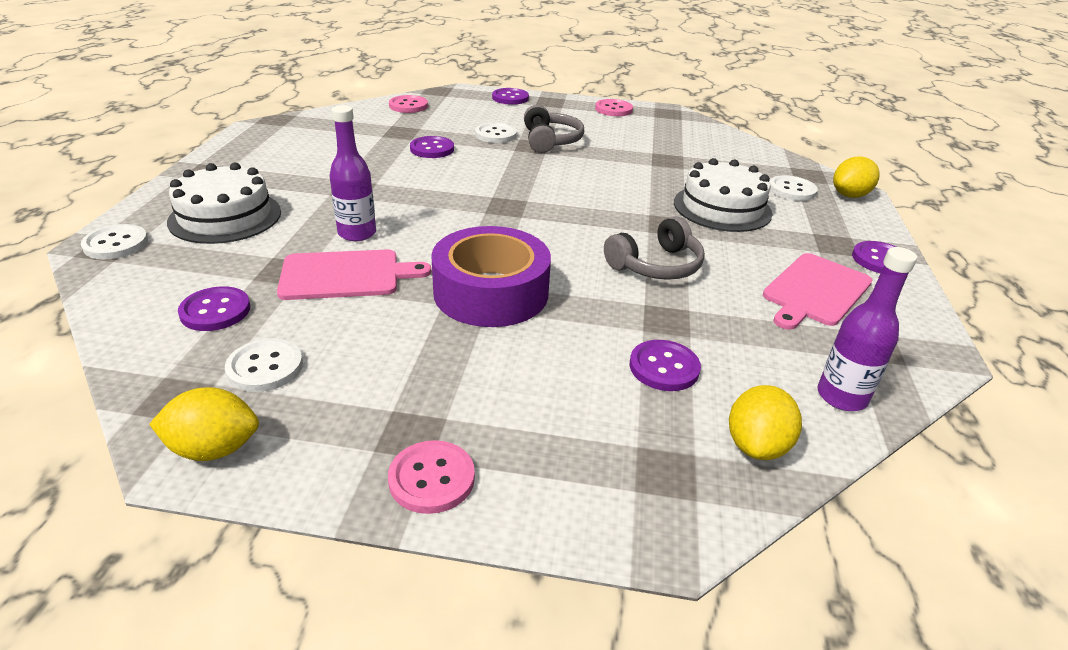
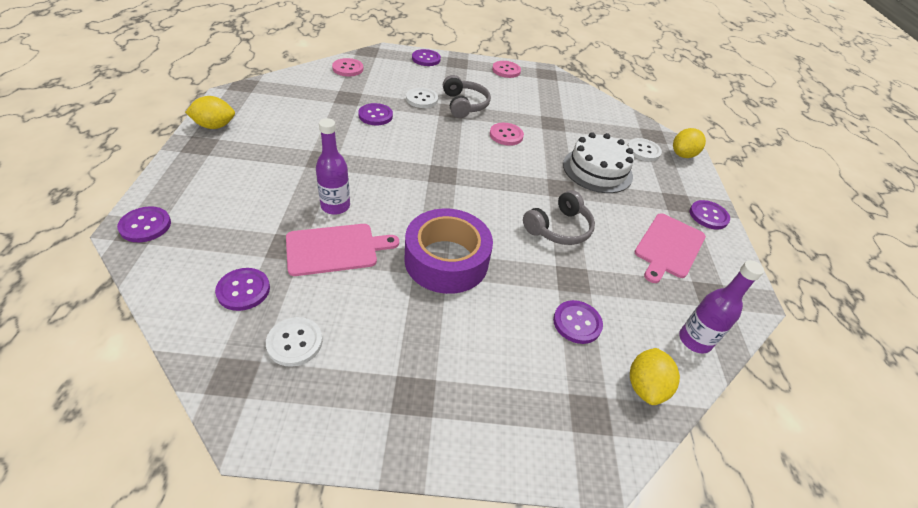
camera: 10 degrees left, 10 degrees up
(116, 244) = (145, 226): white button -> purple button
(214, 449) = (275, 421): yellow lemon -> yellow lemon (215, 126)
(225, 217) = (227, 193): white cake -> none
(431, 478) = (436, 434): pink button -> pink button (506, 135)

